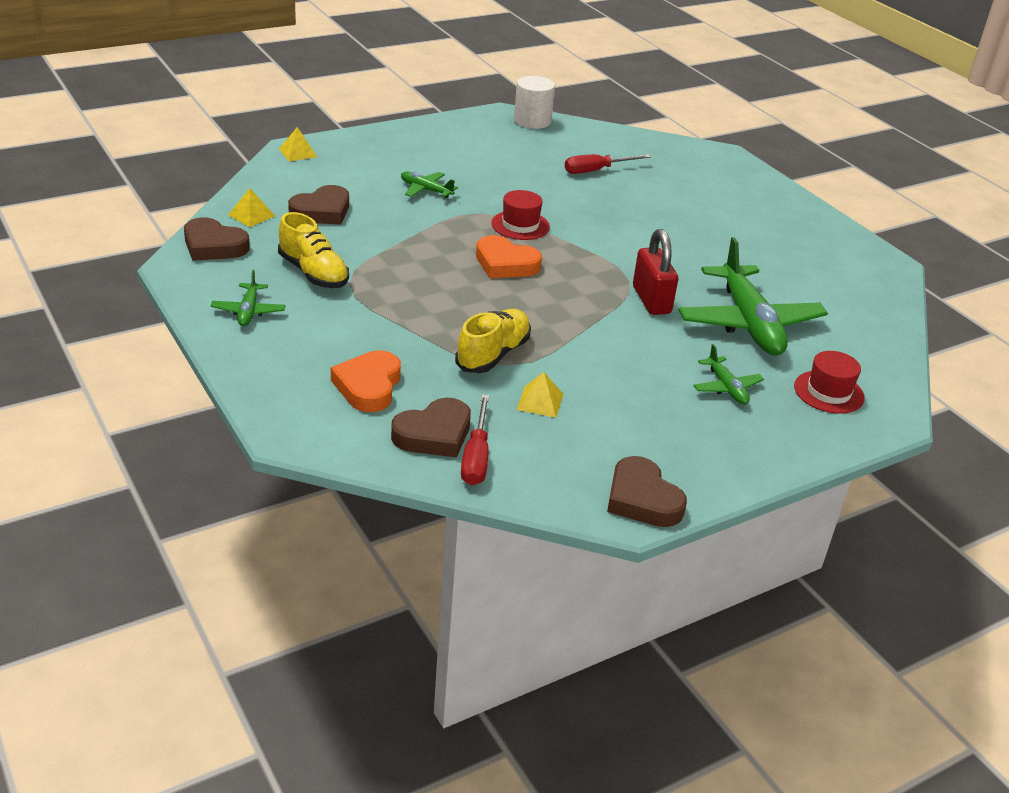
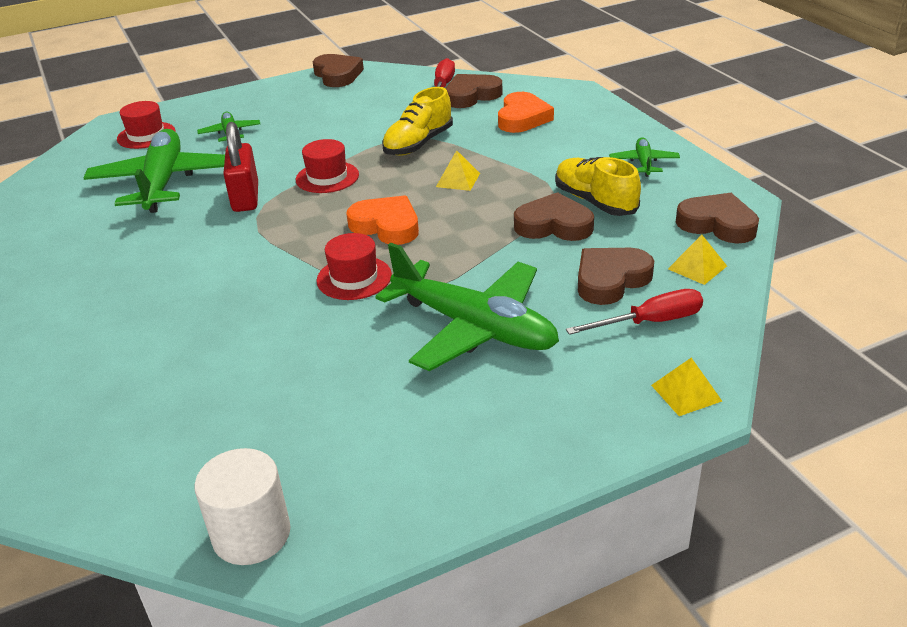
camera: 170 degrees left, 0 degrees up
(356, 254) = (554, 225): none -> brown heart
(426, 190) = (474, 327): green plane -> green plane, size x2.17
(540, 401) = (388, 117): yellow pyramid -> yellow pyramid (458, 180)
(580, 317) = (327, 177): none -> red hat
(596, 170) = (197, 392): red screwdriver -> red screwdriver (650, 322)

